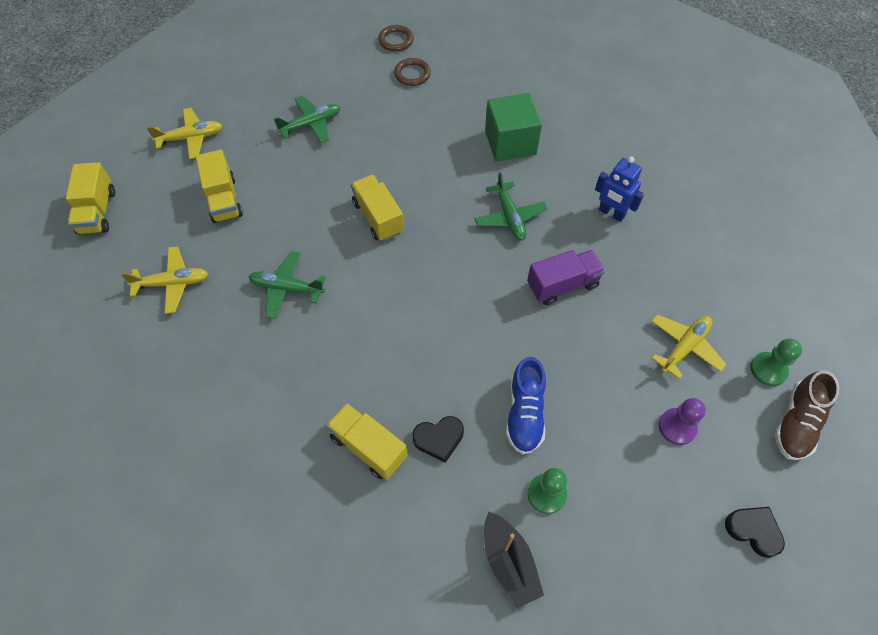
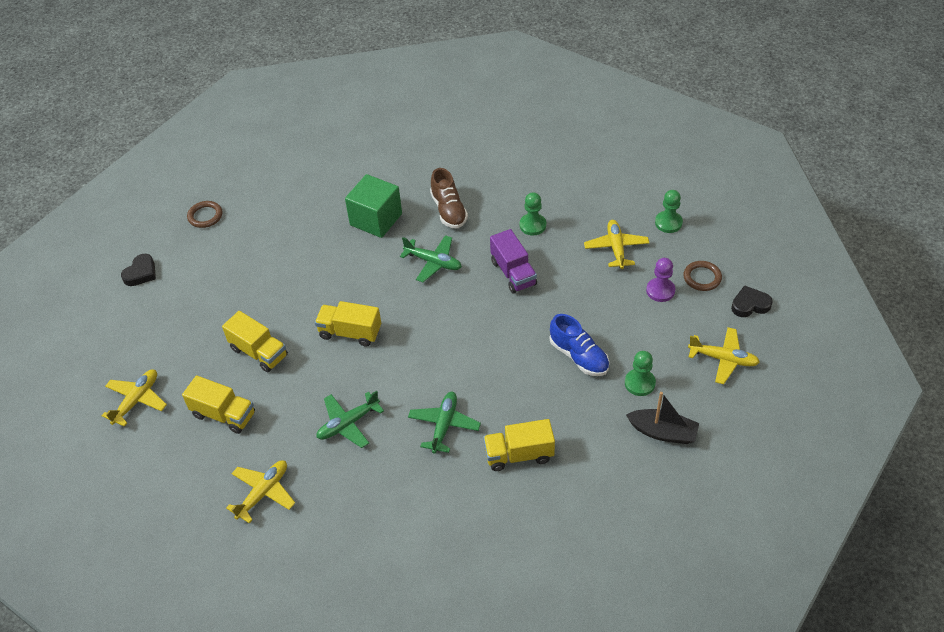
camera: 45 degrees left, 10 degrees down
(97, 212) = (134, 506): yellow truck -> yellow truck (259, 352)
(311, 124) = (220, 317): green plane -> green plane (444, 425)
(412, 74) = (249, 229): brown ring -> brown ring (702, 278)
(439, 439) = (551, 413): black heart -> black heart (141, 273)
(562, 285) = (513, 273): purple truck -> purple truck turned 135 degrees clockwise
(611, 213) = (490, 210): blue robot -> none
(632, 258) = (532, 225): none -> green pawn
(655, 556) = (723, 359): none -> yellow plane
(796, 423) = (710, 237): brown shoe -> brown shoe (449, 210)

